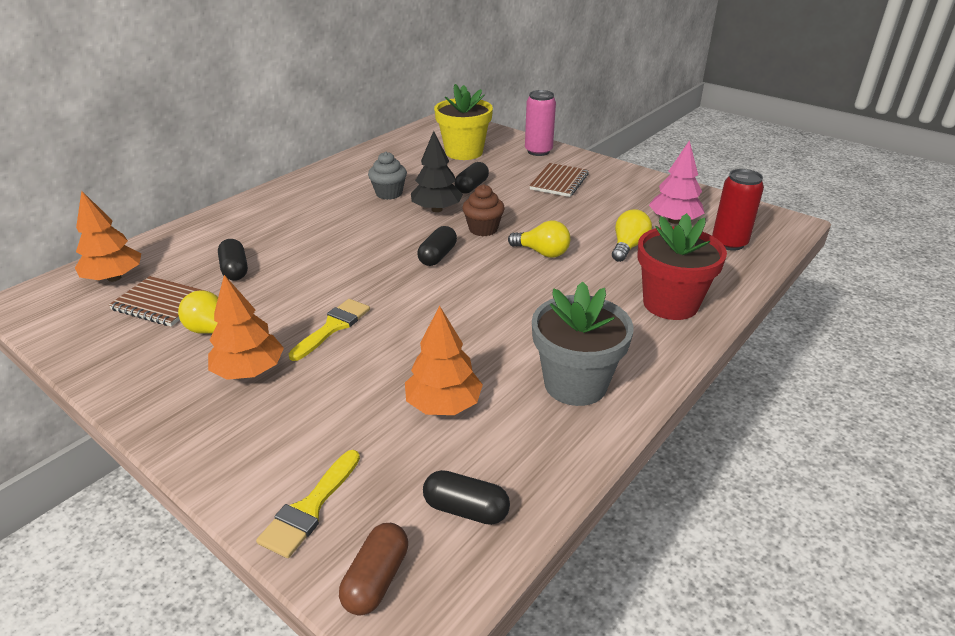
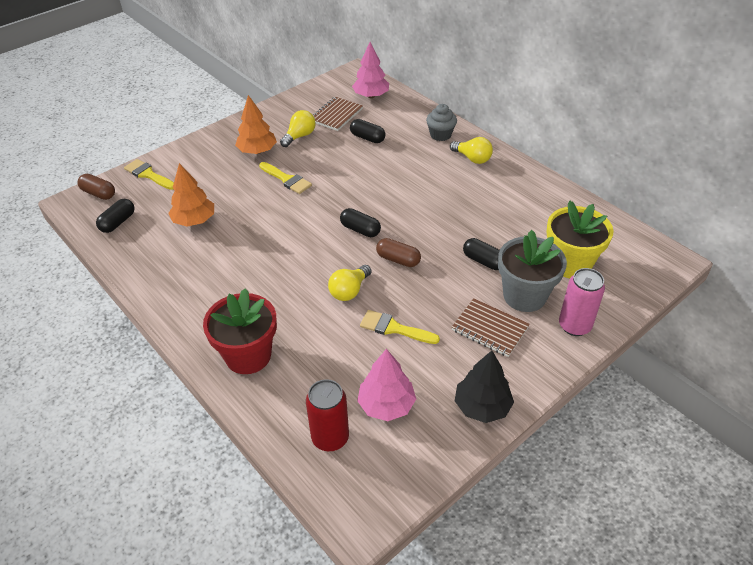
camera: 100 degrees right, 10 degrees up
(114, 278) = (371, 96): orange tree -> pink tree
(235, 270) = (367, 138): black capsule -> black capsule turned 45 degrees clockwise
(389, 193) = (474, 208): grey cupcake -> grey cupcake (440, 135)
(436, 209) = (439, 234): black tree -> black tree (482, 406)
(483, 229) = (398, 260): brown cupcake -> brown capsule
(575, 384) = (184, 279): grey flower pot -> grey flower pot (524, 296)
(582, 224) = (394, 328): none -> yellow brush
(628, 247) = (344, 352): yellow light bulb -> yellow light bulb (472, 158)

